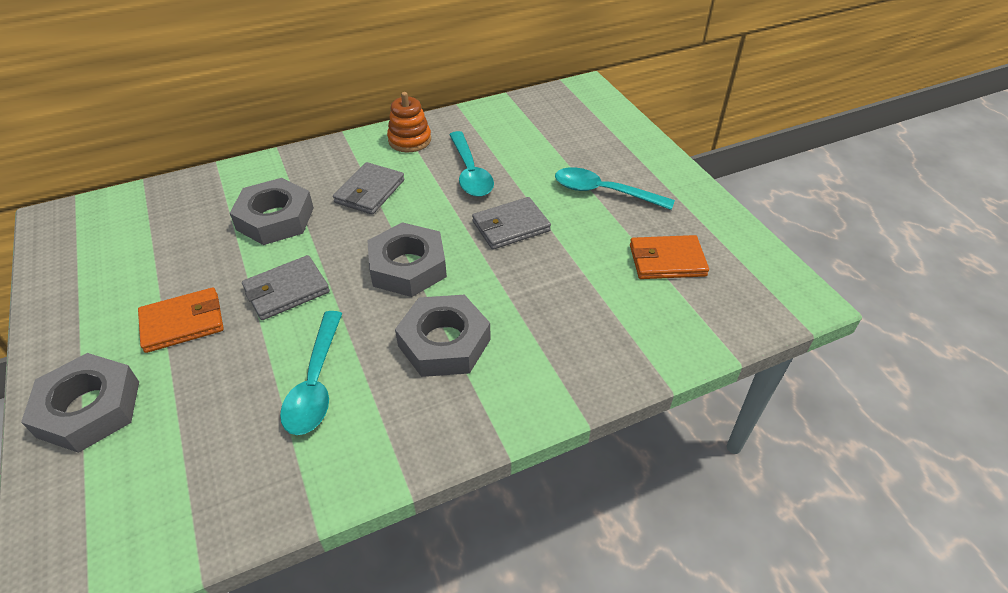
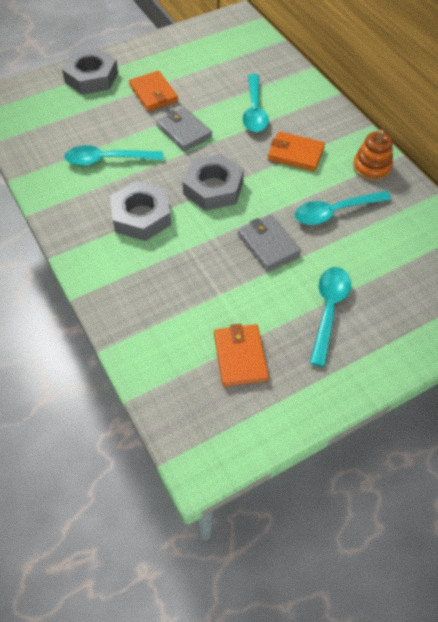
camera: 85 degrees right, 10 degrees up
(275, 218) = (254, 110): grey nut -> turquoise spoon
(370, 191) = (295, 154): grey wallet -> orange wallet

